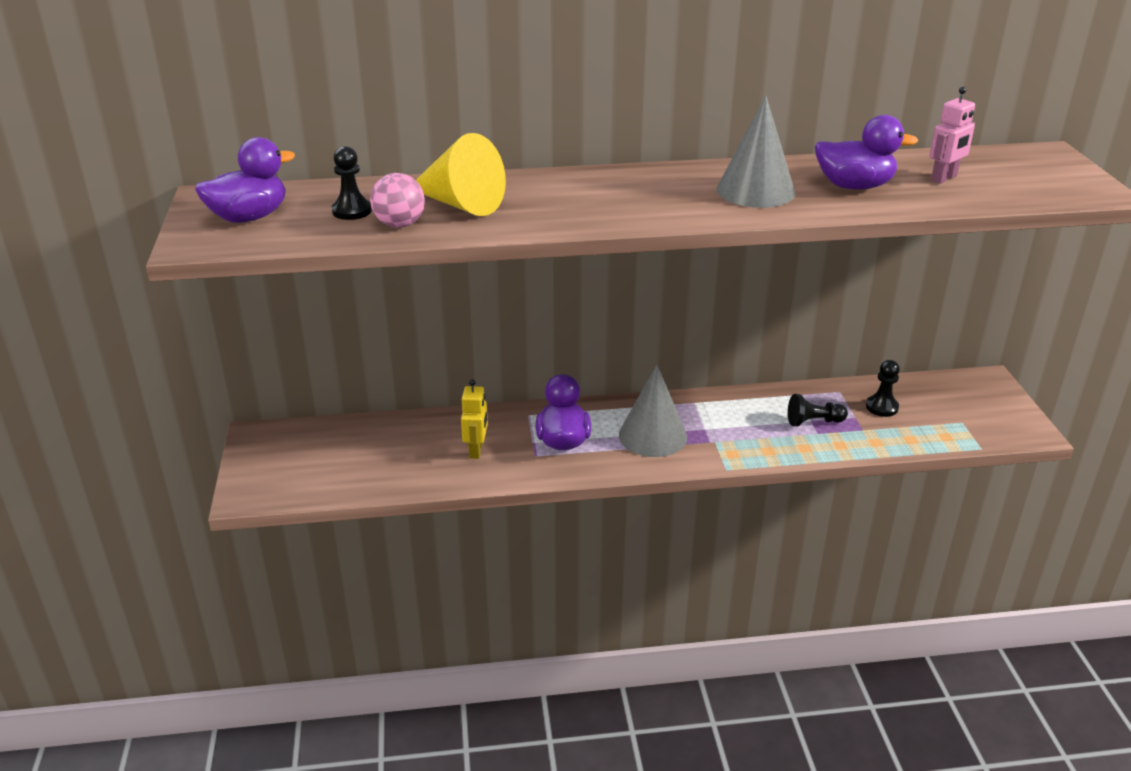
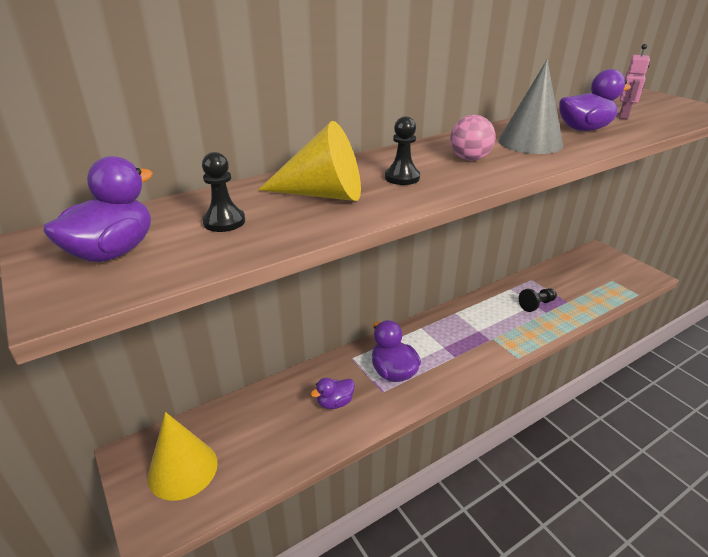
camera: 25 degrees left, 0 degrees up
(295, 460) = (182, 469): none -> yellow cone
(400, 224) = (287, 224): pink ball -> pink ball (469, 159)
(476, 450) = (335, 403): yellow robot -> purple duck
(652, 436) = (450, 347): grey cone -> none
(882, 407) = (563, 283): black pawn -> black pawn (402, 177)

